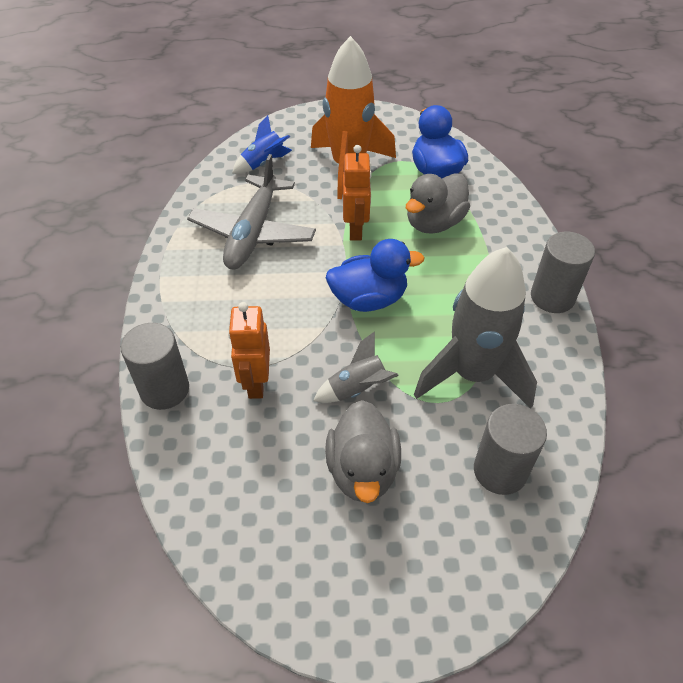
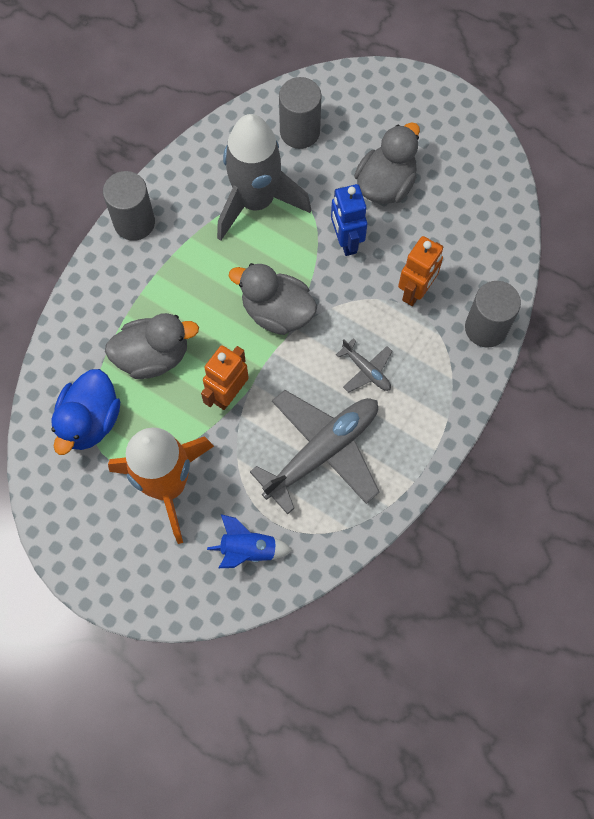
camera: 145 degrees left, 20 degrees up
(257, 299) = (366, 370): none -> grey plane
(357, 389) = (346, 241): grey rocket -> blue robot
(369, 299) = (277, 312): blue duck -> grey duck

